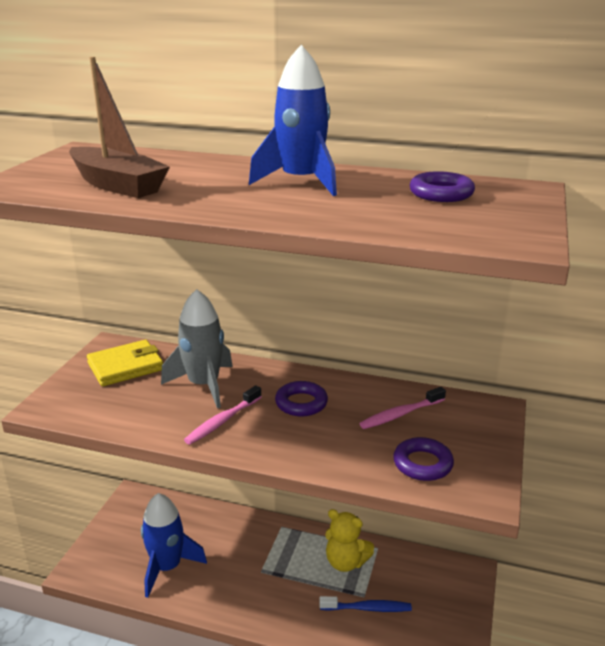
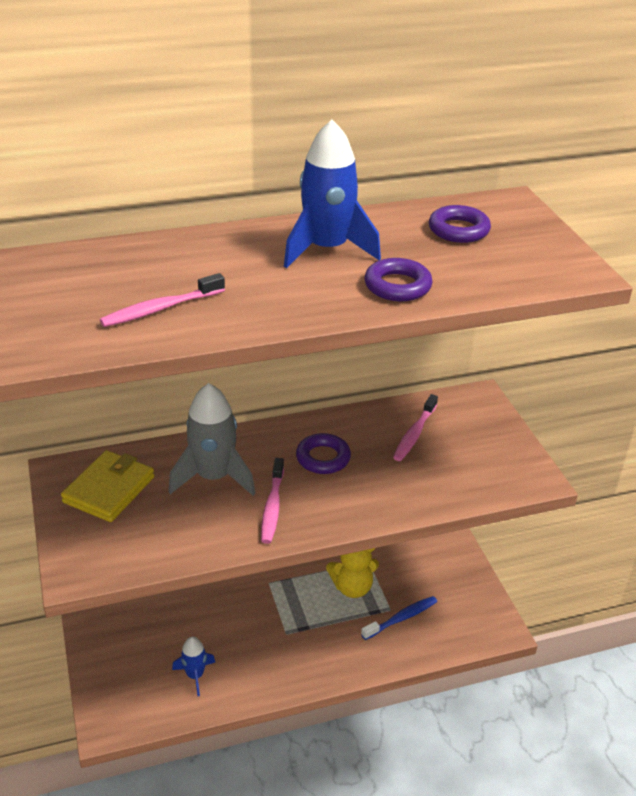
camera: 35 degrees left, 10 degrees up
(117, 185) = (160, 309): brown boat -> pink toothbrush
(167, 567) = (195, 675): blue rocket -> blue rocket, size x0.57
(422, 464) = (472, 473): purple ring -> purple ring (397, 286)

